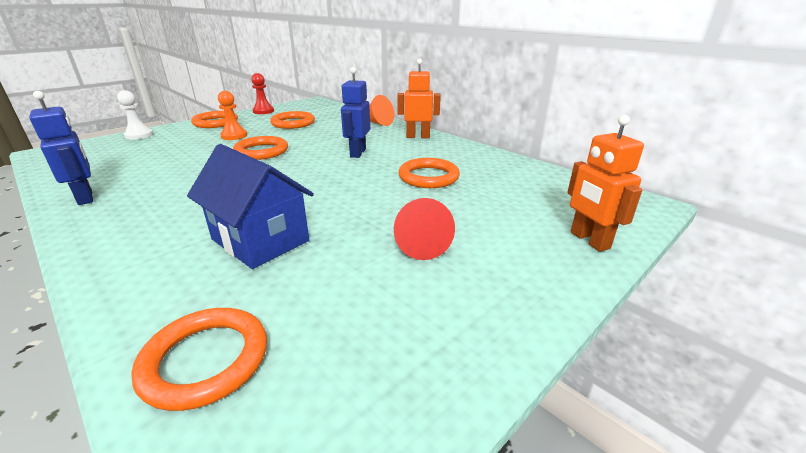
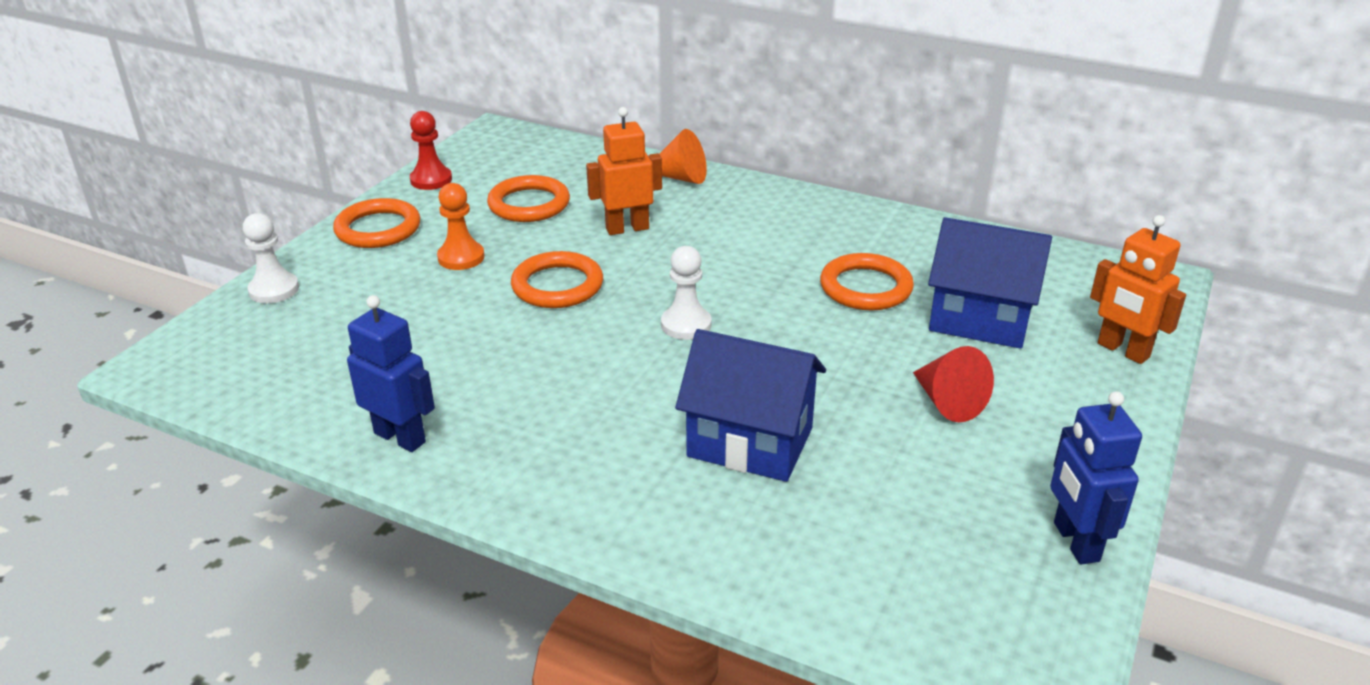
camera: 20 degrees left, 5 degrees up
(205, 360) = (856, 584): orange ring -> none
(303, 176) = (686, 325): none -> white pawn
(357, 153) = (718, 258): blue robot -> blue robot (1075, 542)
(418, 136) = (777, 201): orange robot -> orange robot (627, 228)
(490, 204) = (980, 319): none -> blue house

